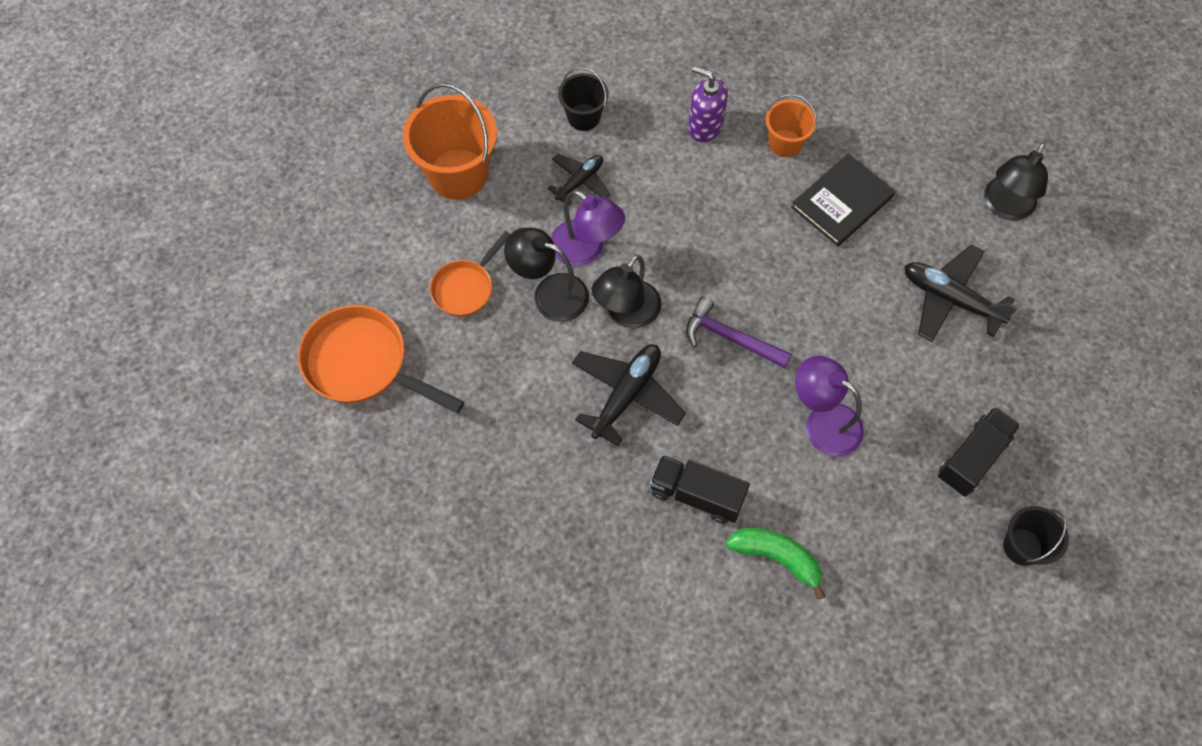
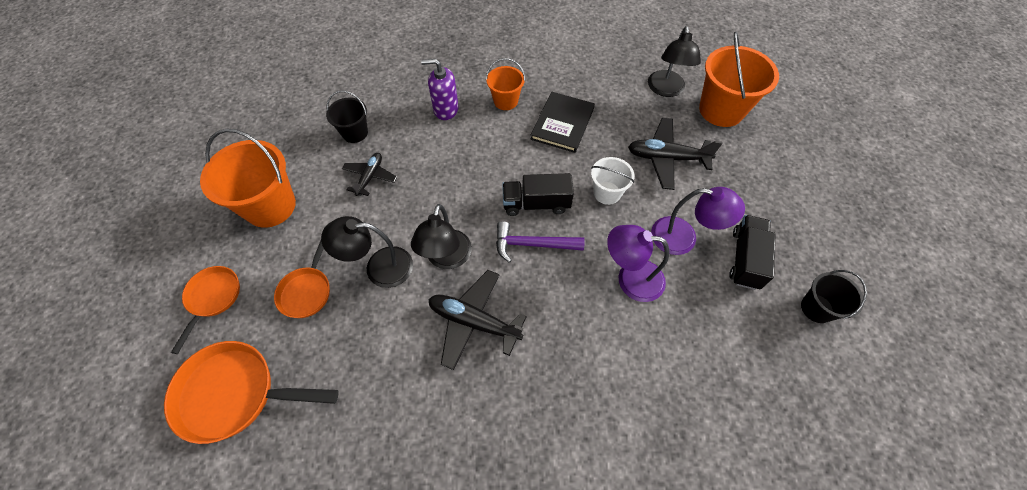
camera: 25 degrees left, 5 degrees down
(368, 256) = (212, 298): none -> orange pan
(586, 250) = (395, 224): purple lamp -> purple lamp (683, 238)
(626, 395) = (474, 322): black plane -> black plane turned 75 degrees counterclockwise
(696, 495) = (567, 379): black truck -> black truck (536, 204)
(776, 557) = (653, 403): green banana -> none
(850, 312) = (607, 193): none -> white bucket
(1063, 264) = (721, 110): none -> orange bucket

